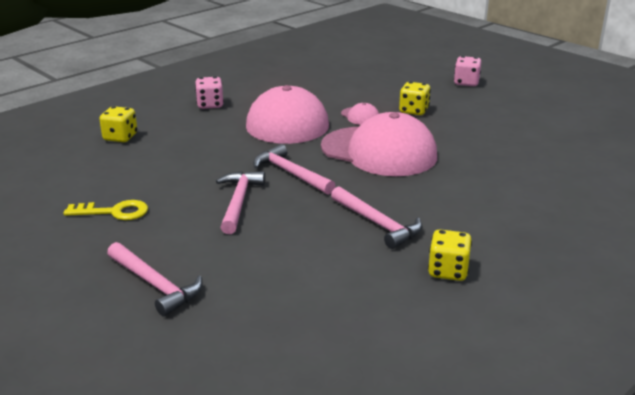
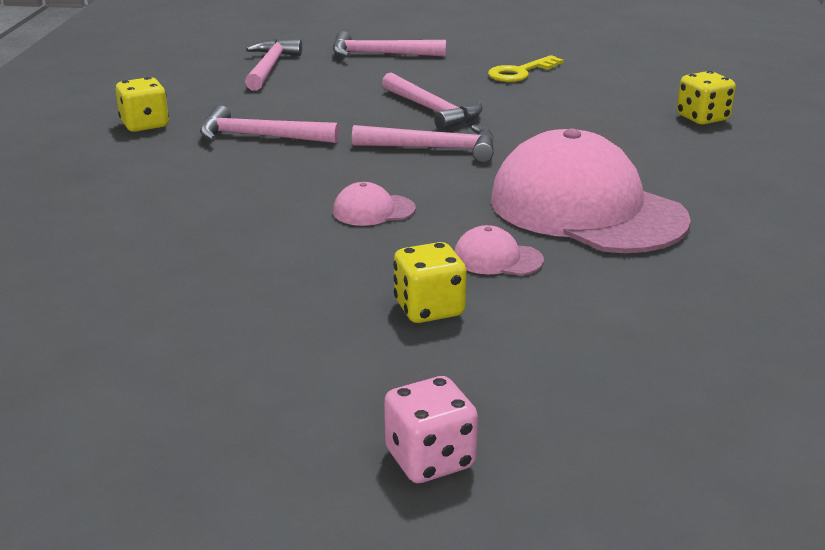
camera: 140 degrees right, 0 degrees up
(210, 105) = (737, 191): pink dice -> none
(271, 310) = (270, 67): none -> pink hammer
(379, 151) = (373, 210): pink cap -> pink cap, size x0.40

